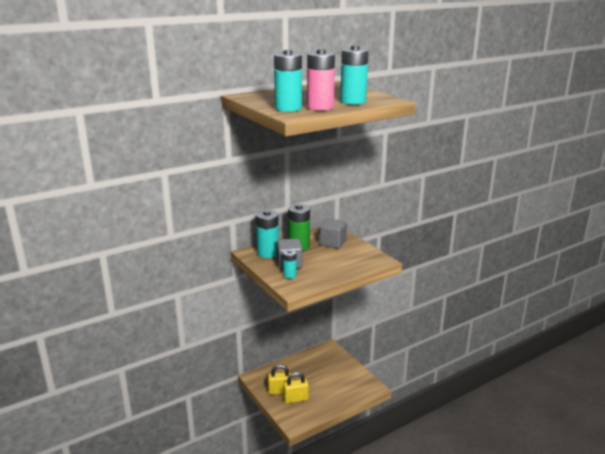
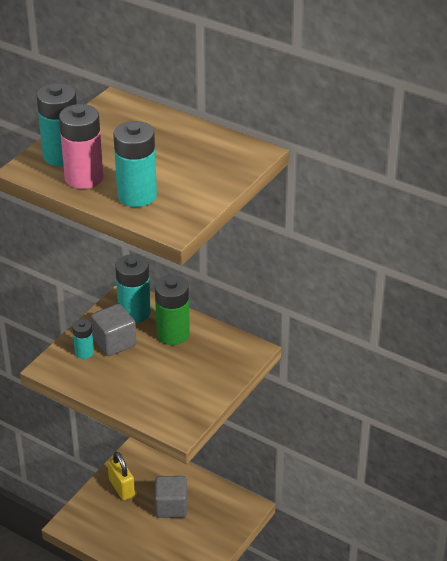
camera: 65 degrees right, 15 degrees up
(296, 399) = (114, 509): yellow padlock -> none
(333, 243) = (205, 364): grey cube -> grey cube (171, 507)

